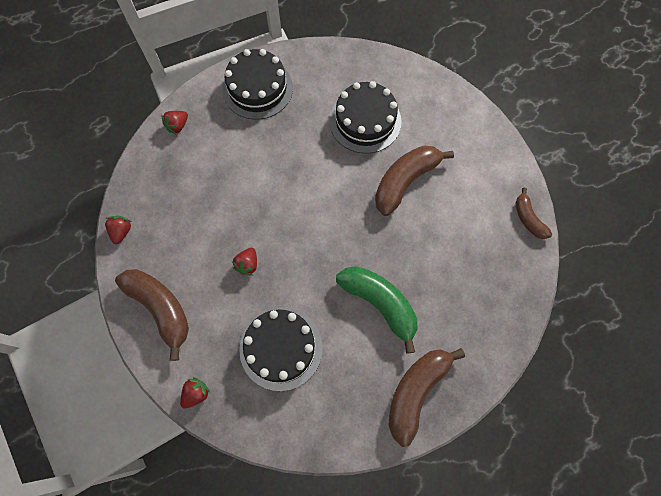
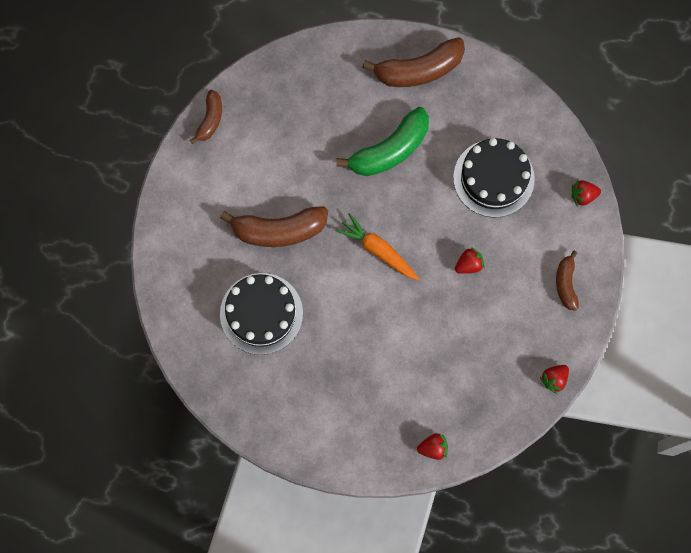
camera: 140 degrees left, 5 degrees up
(160, 309) = (566, 283): brown banana -> brown banana, size x0.56
(257, 88) = (329, 428): black cake -> none
(323, 222) = (378, 250): none -> orange carrot
(380, 304) = (390, 150): green banana -> green banana turned 120 degrees counterclockwise

